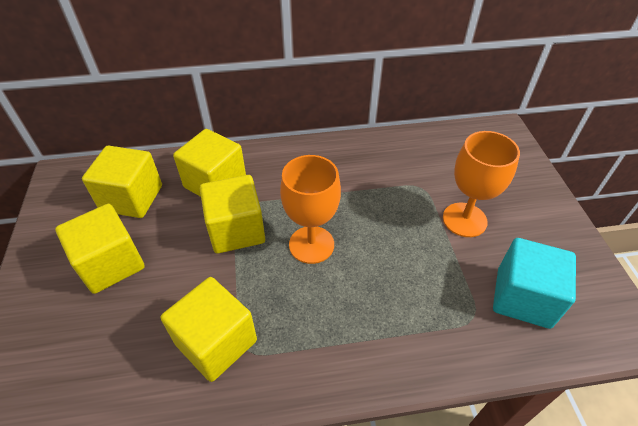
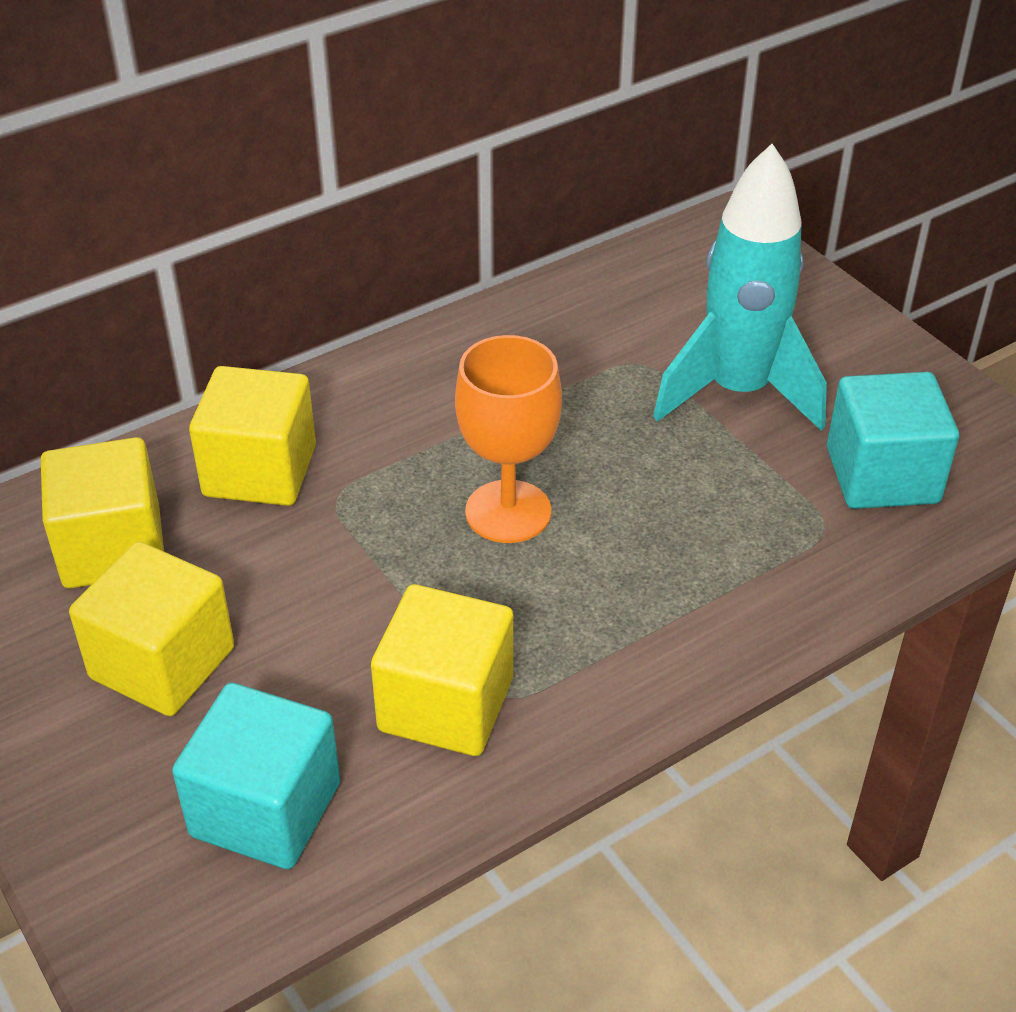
camera: 25 degrees left, 5 degrees down
(97, 365) = (266, 809): none -> turquoise cube
(236, 230) = (358, 533): yellow cube -> none
(464, 220) = (738, 392): orange goblet -> turquoise rocket

